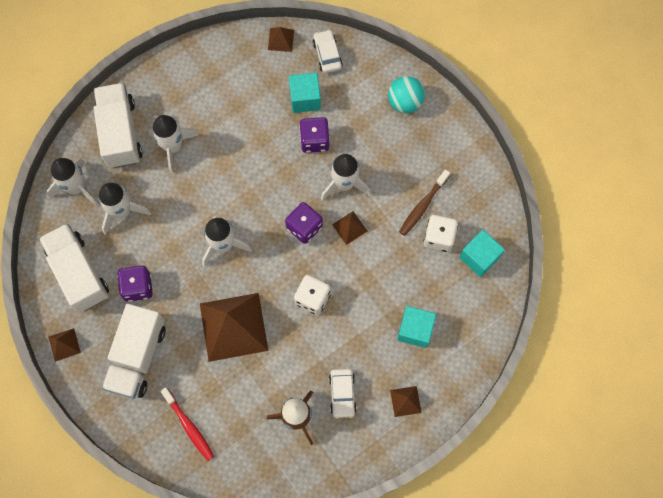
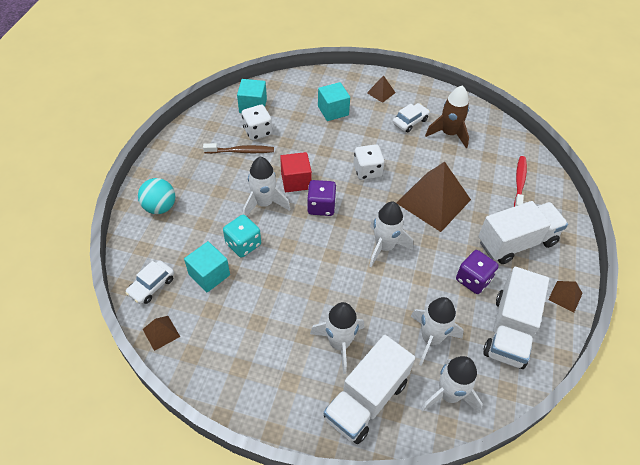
camera: 130 degrees left, 20 degrees down
(314, 140) = (243, 244): purple dice -> turquoise dice
(349, 227) = (296, 181): brown pyramid -> red cube

